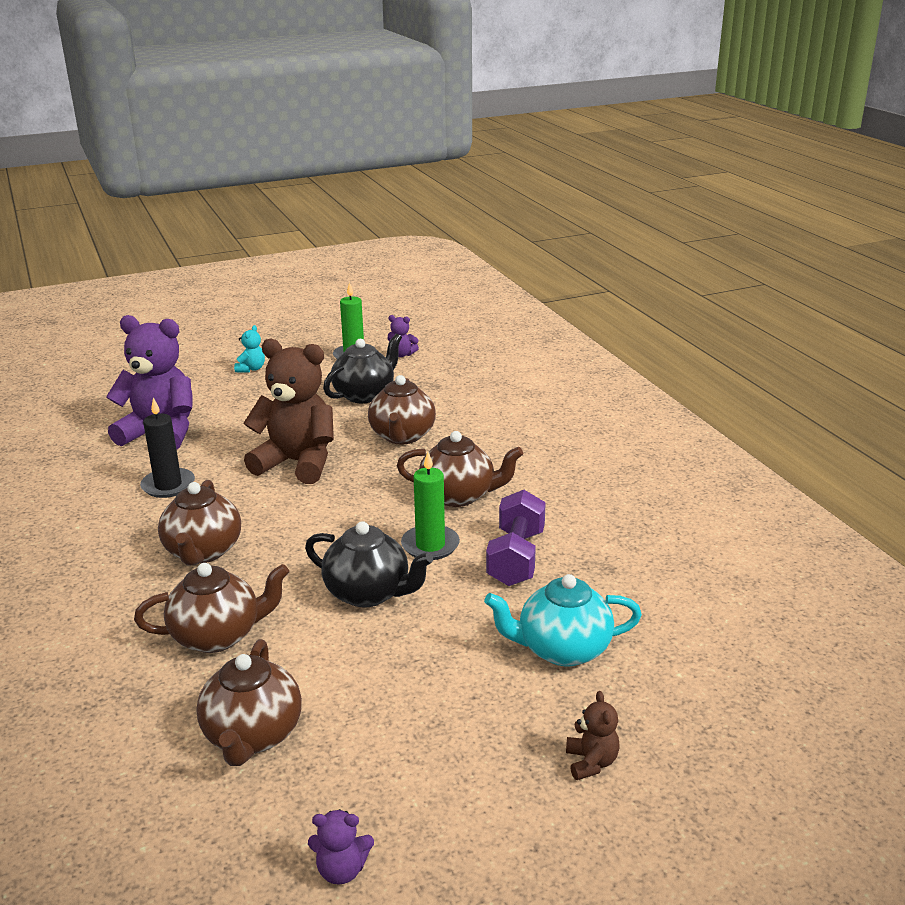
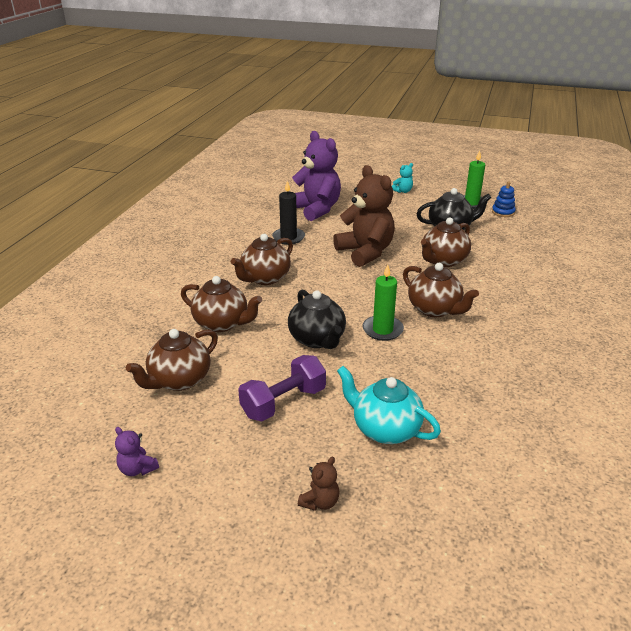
camera: 40 degrees right, 5 degrees up
(402, 354) = (503, 212): purple teddy bear -> blue stacking toy
(516, 558) = (424, 362): purple dumbbell -> purple dumbbell (283, 402)

